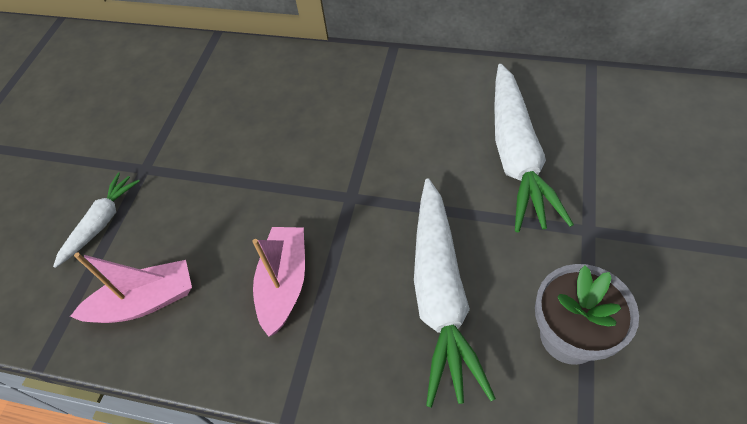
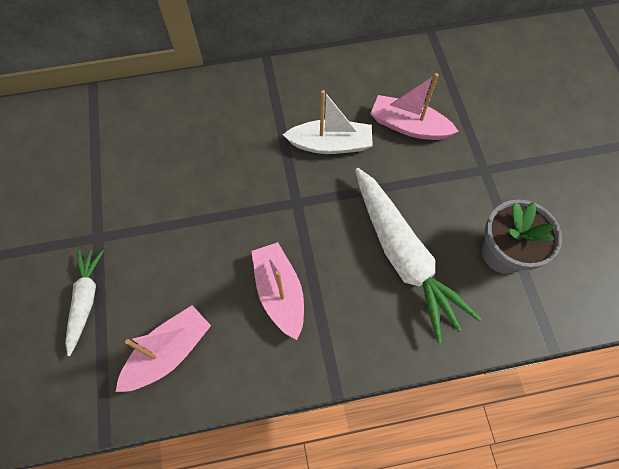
camera: 30 degrees left, 10 degrees up
(417, 150) = (330, 144): none -> white boat
(516, 156) = (409, 126): white carrot -> pink boat

